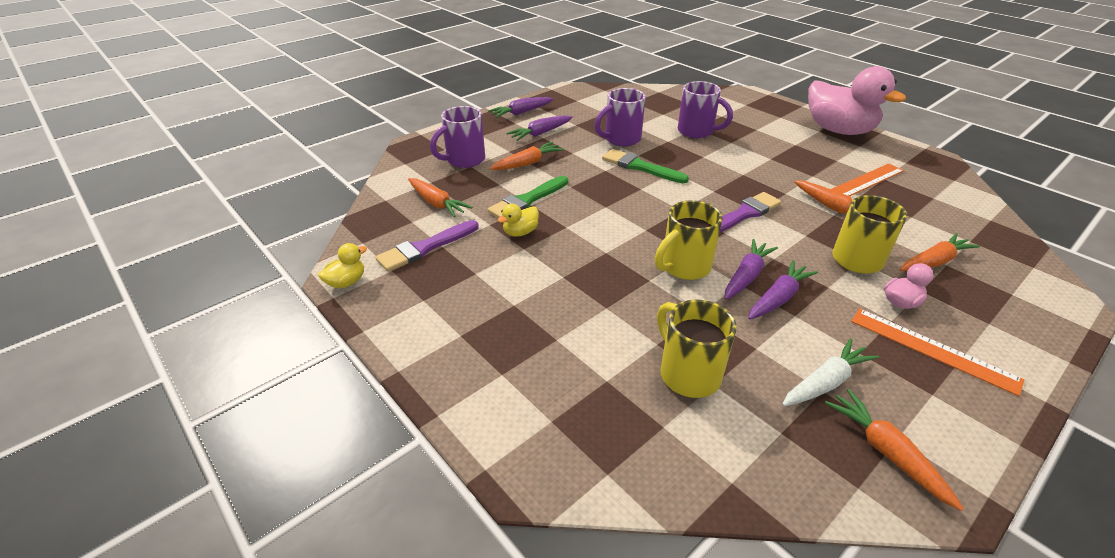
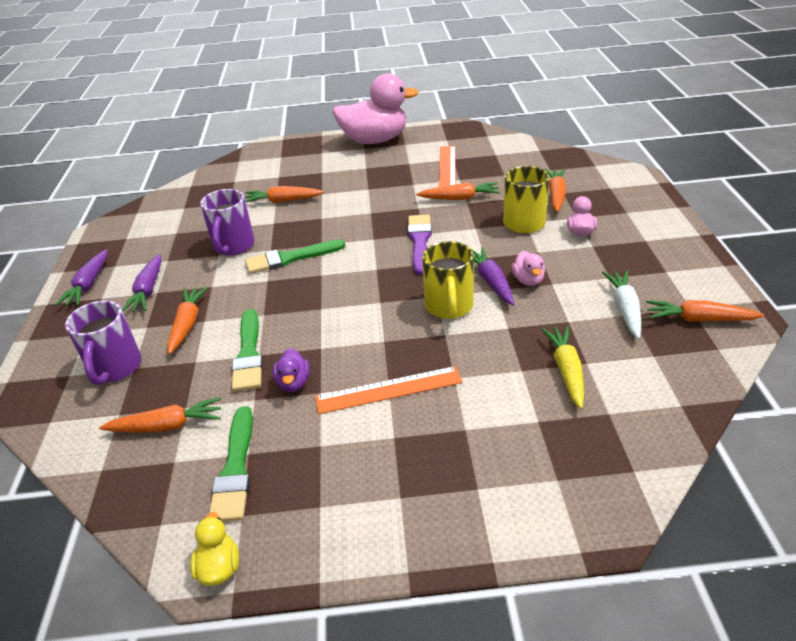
camera: 50 degrees left, 0 degrees up
(425, 247) = (235, 468): purple brush -> green brush
(520, 232) = (294, 383): yellow duck -> purple duck
(687, 373) = (566, 370): yellow mug -> yellow carrot
(697, 132) = (283, 201): purple mug -> orange carrot
(778, 298) = (528, 280): purple carrot -> pink duck
(932, 349) = (630, 247): orange ruler -> orange ruler (388, 390)

